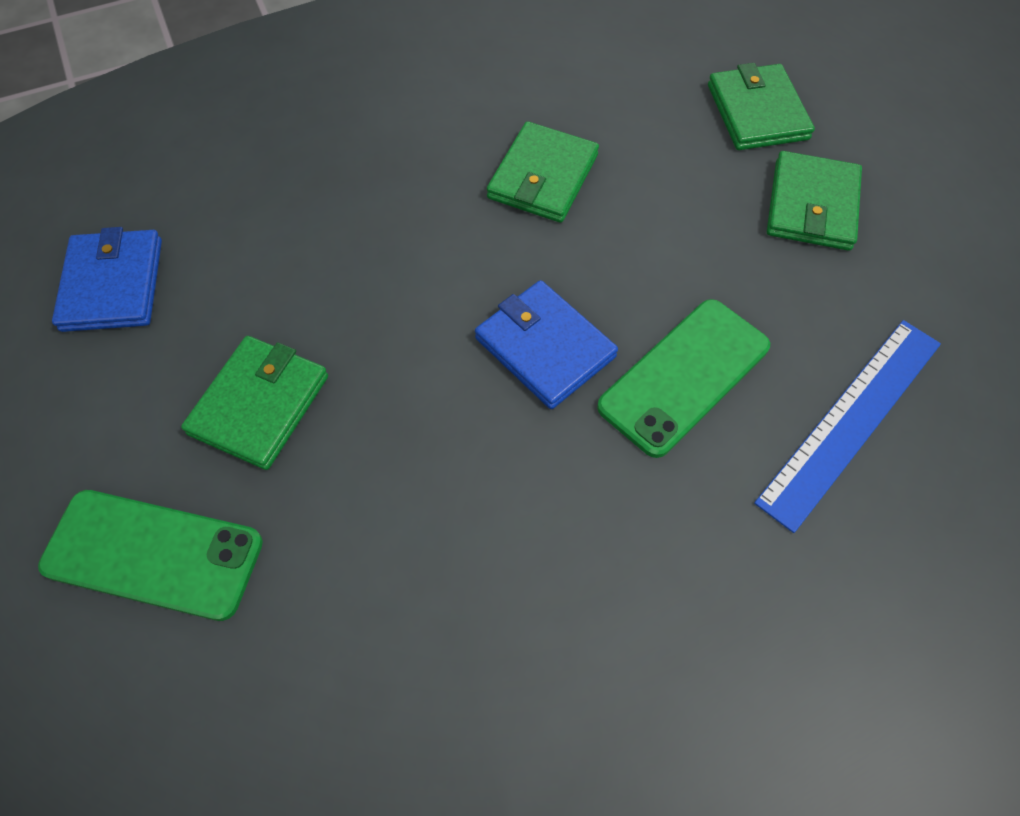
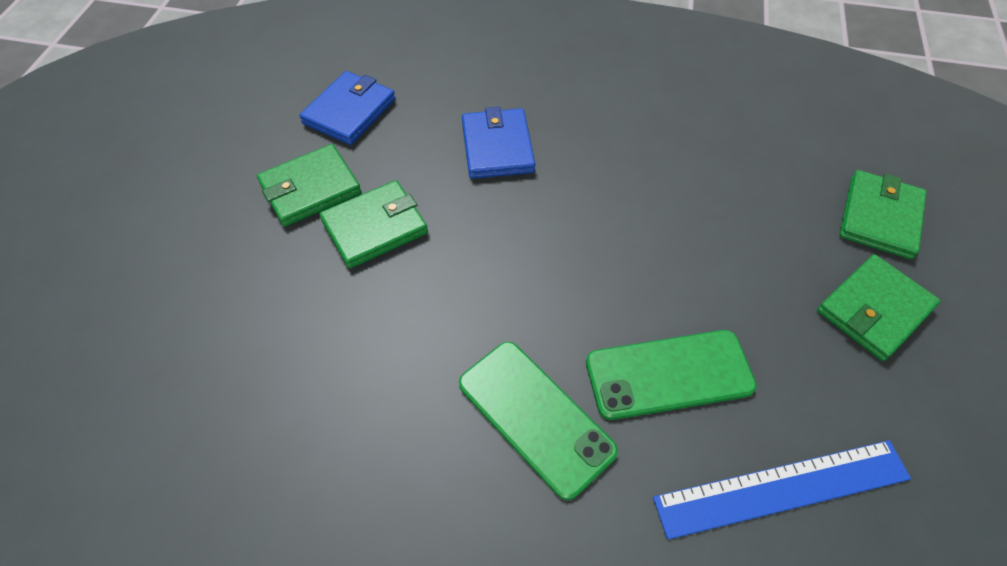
camera: 35 degrees right, 5 degrees down
(153, 554) = (252, 278): green phone -> green phone (535, 417)
(543, 177) = (669, 181): green wallet -> green wallet (310, 188)
(545, 347) = (581, 295): blue wallet -> blue wallet (497, 147)

